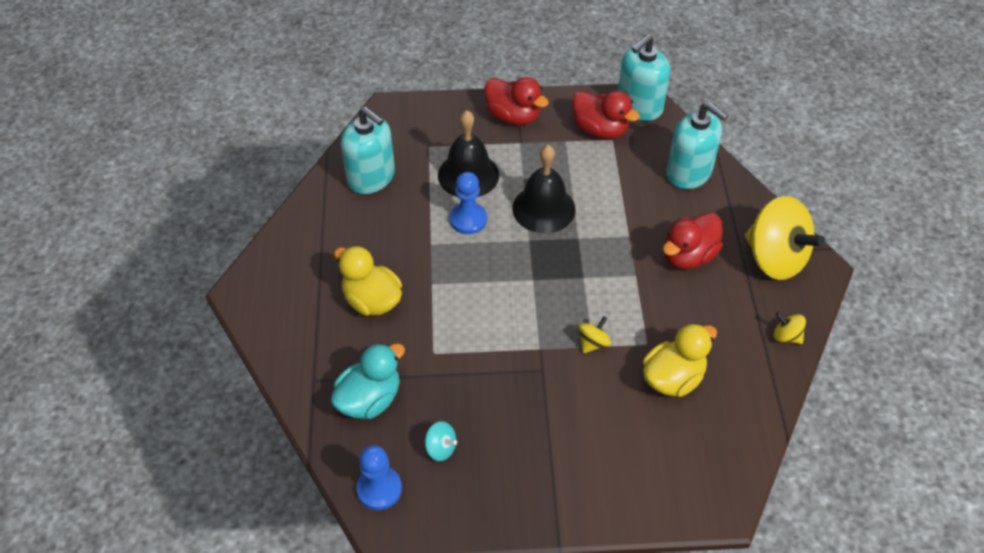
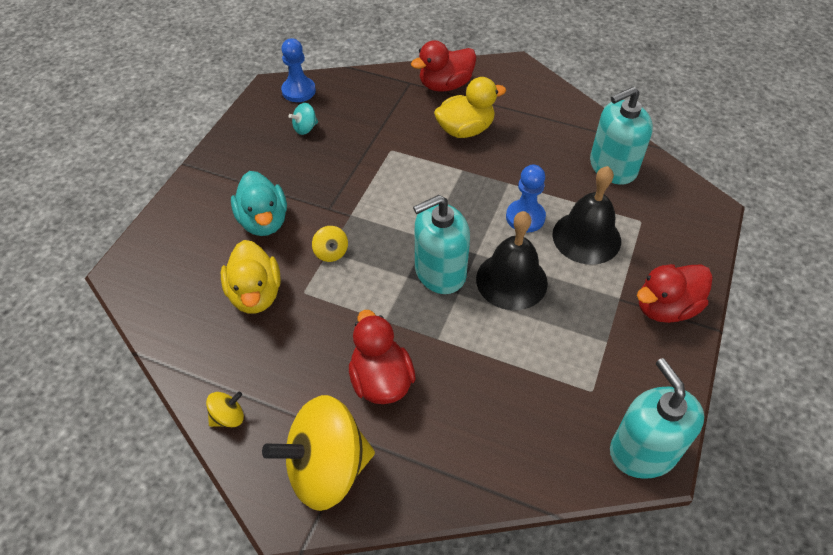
camera: 115 degrees right, 0 degrees up
(369, 399) = (373, 105): turquoise duck -> turquoise duck (263, 221)
(600, 130) = (613, 385): red duck -> red duck (445, 85)
(689, 172) = (502, 448): turquoise soap dispenser -> turquoise soap dispenser (440, 272)

